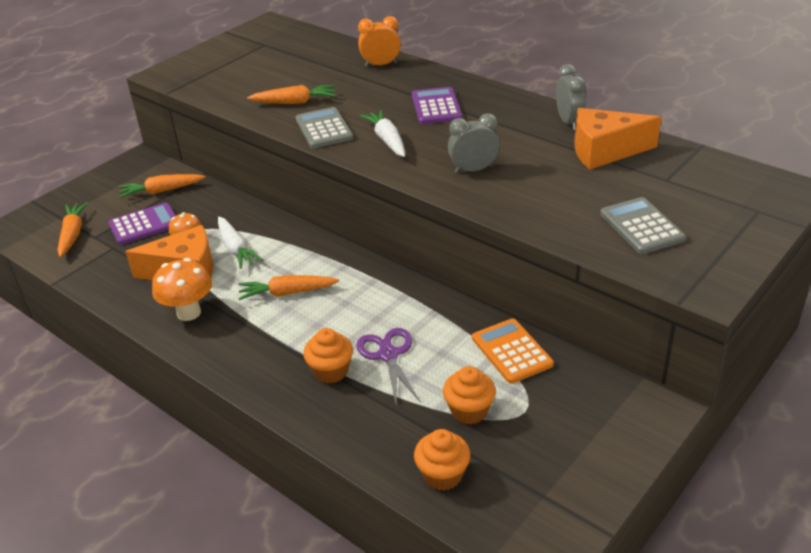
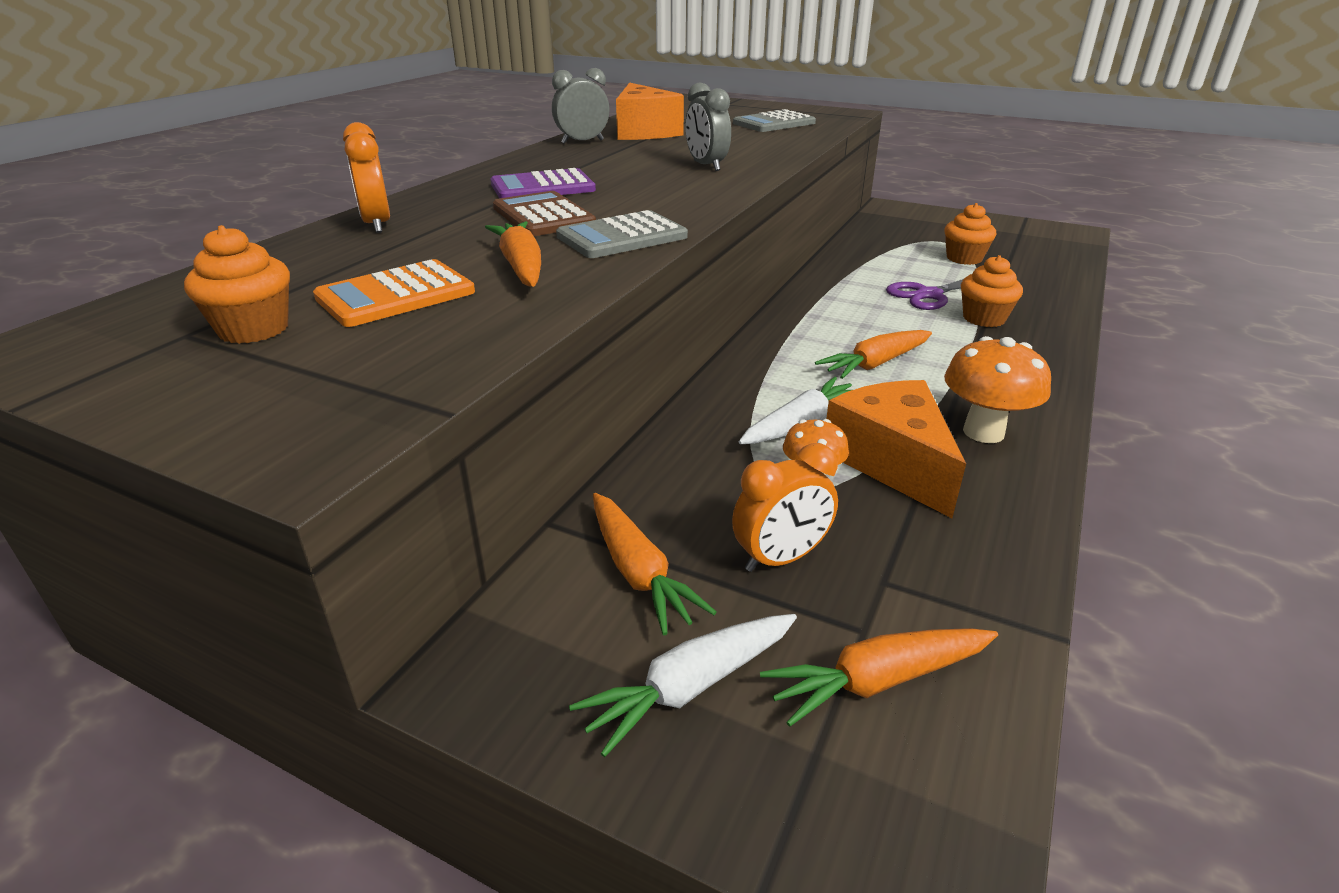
camera: 105 degrees left, 5 degrees down
(144, 224) = (780, 558): purple calculator -> orange clock
(287, 293) = (875, 364): orange carrot -> orange carrot turned 75 degrees clockwise
(374, 107) = (543, 216): none -> brown calculator
(387, 140) = (647, 202): white carrot -> white carrot (690, 687)
(442, 475) = (1047, 262): orange cupcake -> orange cupcake (254, 329)
(511, 351) = (871, 249): orange calculator -> orange calculator (396, 295)

